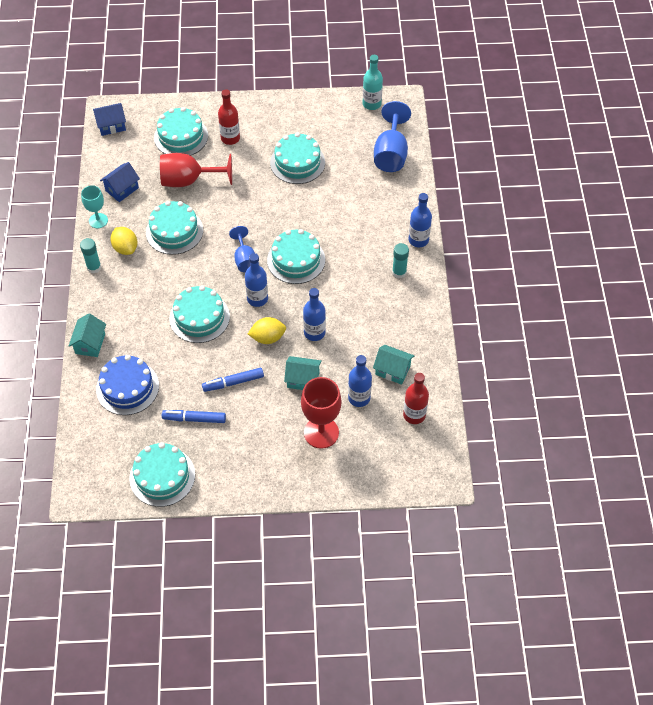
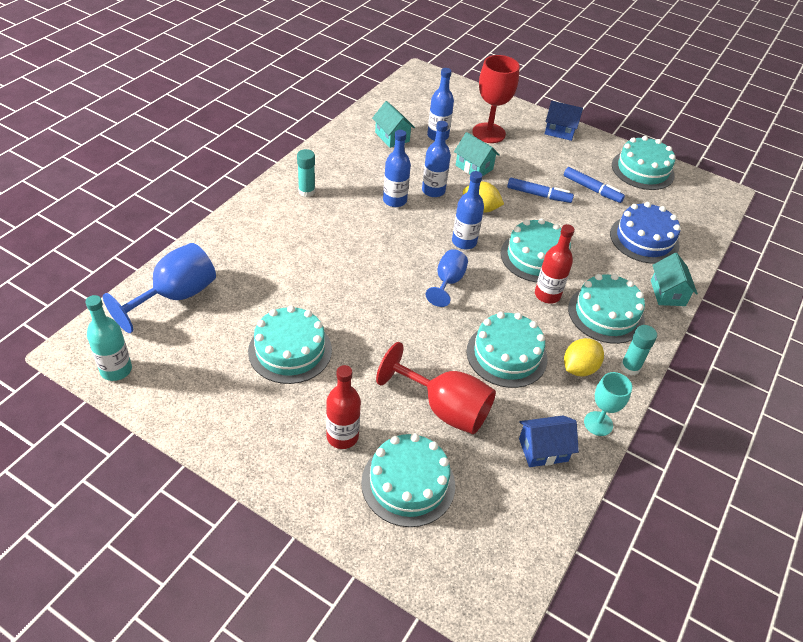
camera: 150 degrees left, 10 degrees down
(90, 343) = (667, 293): turquoise house -> turquoise house turned 45 degrees counterclockwise
(111, 126) = (502, 574): blue house -> blue house (559, 131)
(125, 248) = (579, 368): yellow lemon -> yellow lemon turned 45 degrees clockwise
(296, 260) = (394, 253): turquoise cake -> turquoise cake (606, 314)
(414, 415) = (405, 108): red bottle -> red bottle (547, 295)
(418, 240) = (256, 205): blue bottle -> blue bottle (394, 200)

